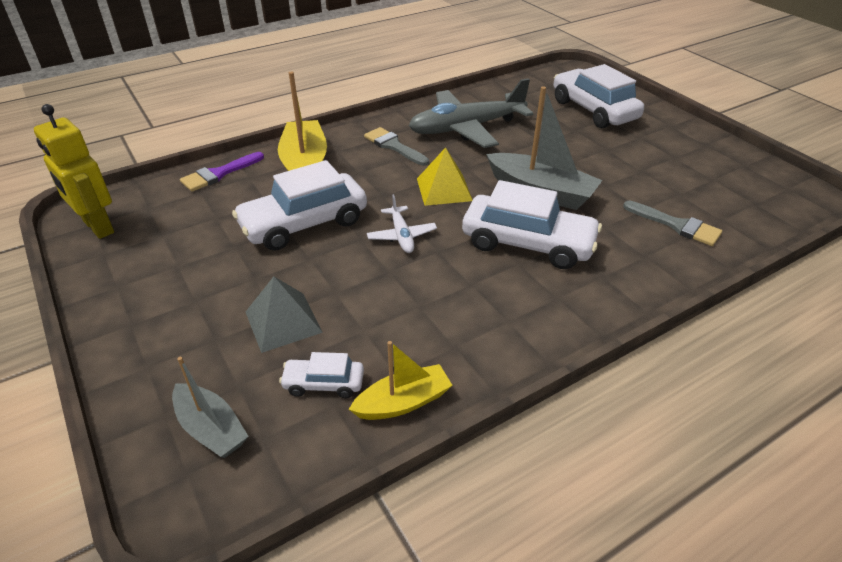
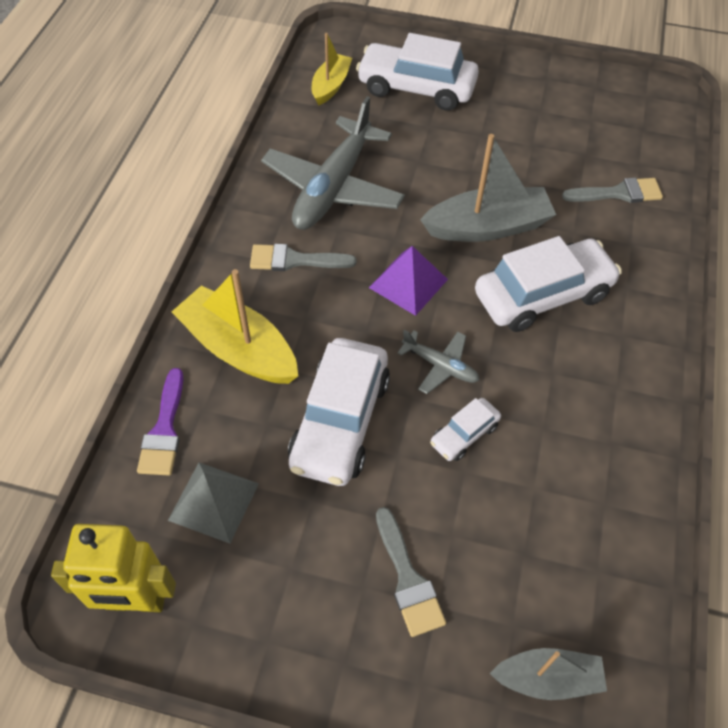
camera: 45 degrees left, 15 degrees up
(221, 315) = (408, 579): none -> grey brush
(283, 321) = (465, 537): grey pyramid -> grey pyramid (213, 501)
(323, 384) = (570, 561): white car -> white car (464, 434)
(401, 236) = (440, 366): white plane -> grey plane
(403, 402) = (638, 523): yellow boat -> yellow boat (331, 86)
(444, 189) = (408, 283): yellow pyramid -> purple pyramid

